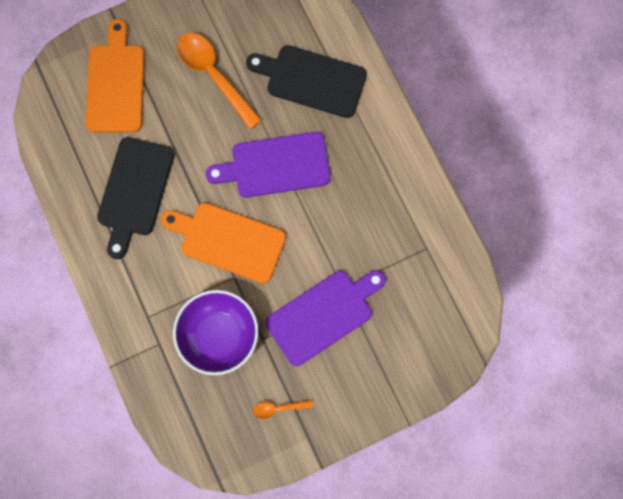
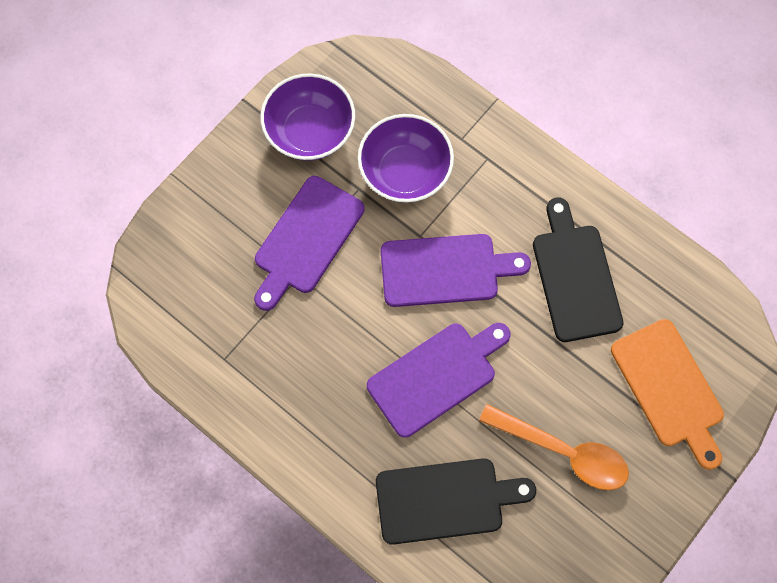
camera: 155 degrees right, 5 degrees down
(228, 241) = (445, 270): orange cutting board -> purple cutting board
(278, 408) = (310, 132): orange spoon -> purple bowl

